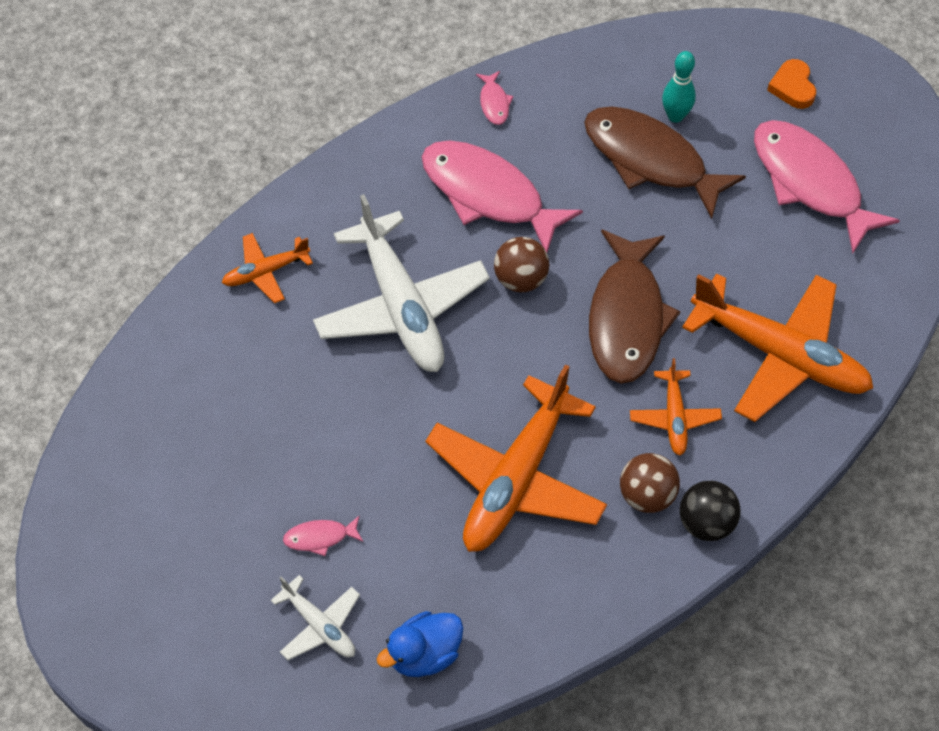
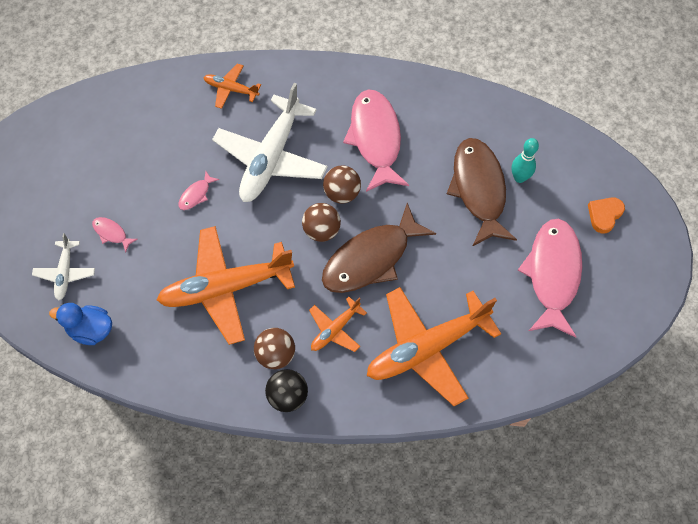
camera: 45 degrees right, 5 degrees up
(494, 103) = (432, 95): pink fish -> pink fish (196, 194)
(545, 334) = (321, 231): none -> brown ball
(780, 355) = (427, 348): orange plane -> orange plane turned 75 degrees clockwise

